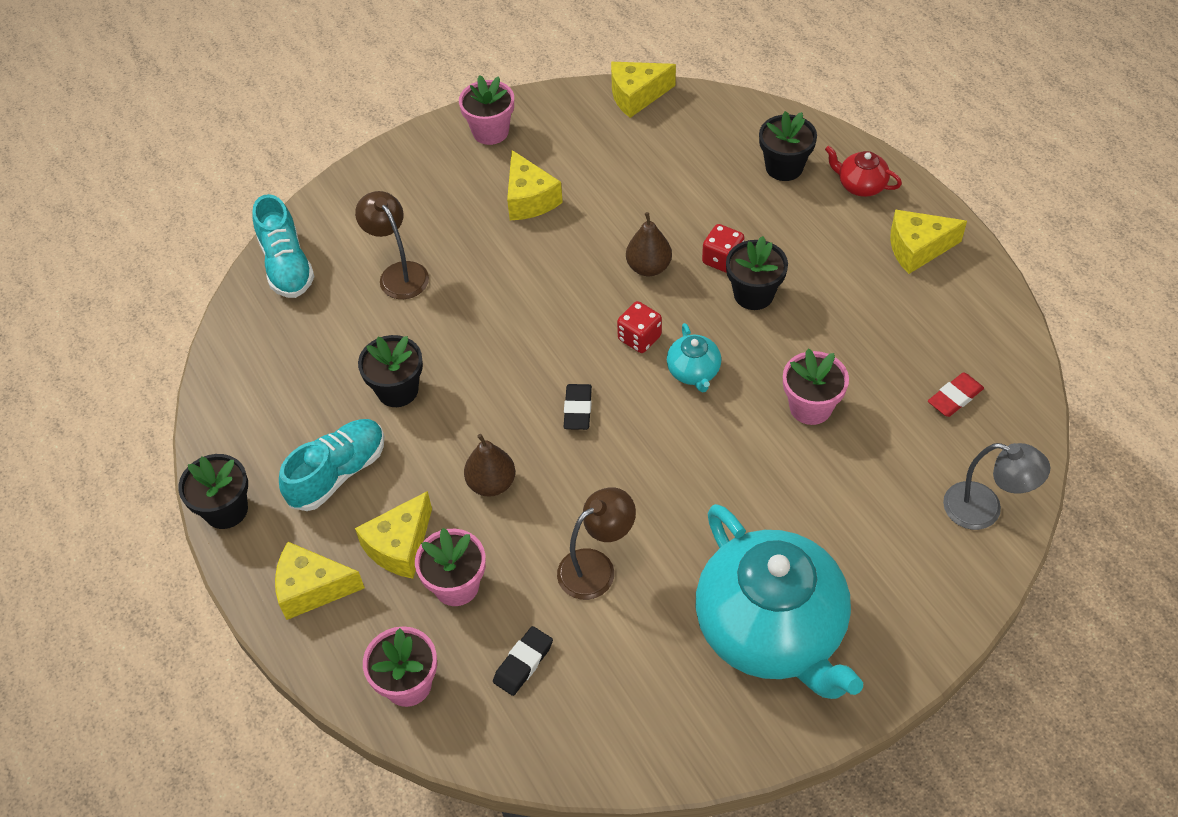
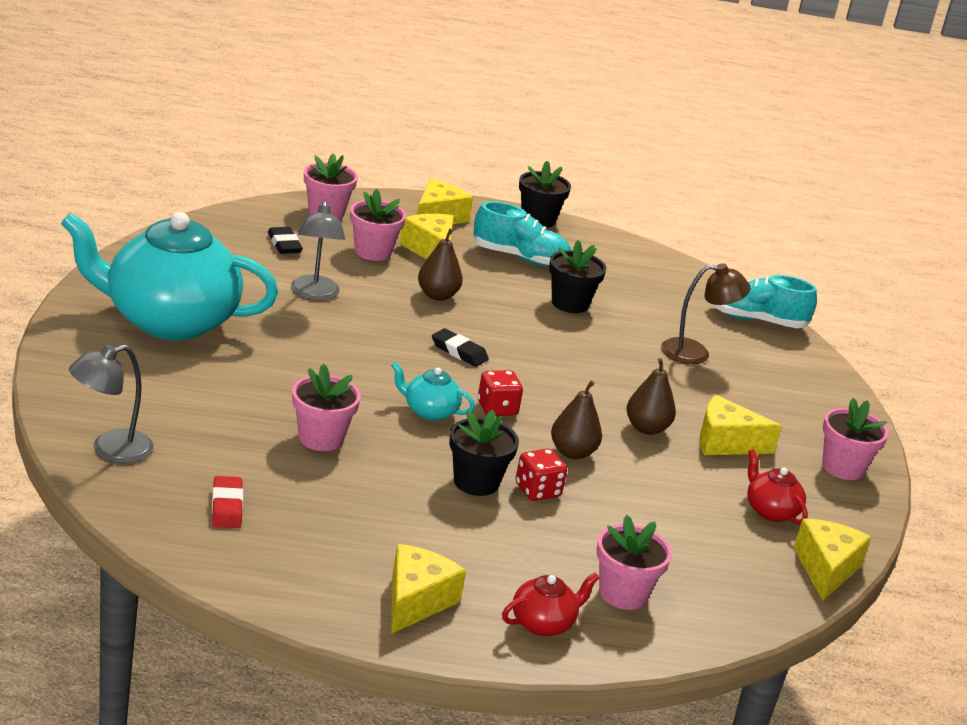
camera: 115 degrees right, 25 degrees down
(338, 473) = (520, 258): turquoise shoe -> turquoise shoe turned 60 degrees counterclockwise
(562, 246) = (646, 428): none -> brown pear
(596, 567) = (314, 294): brown lamp -> grey lamp
(597, 143) = (770, 511): none -> red teapot
(784, 167) = (623, 593): black flower pot -> pink flower pot

